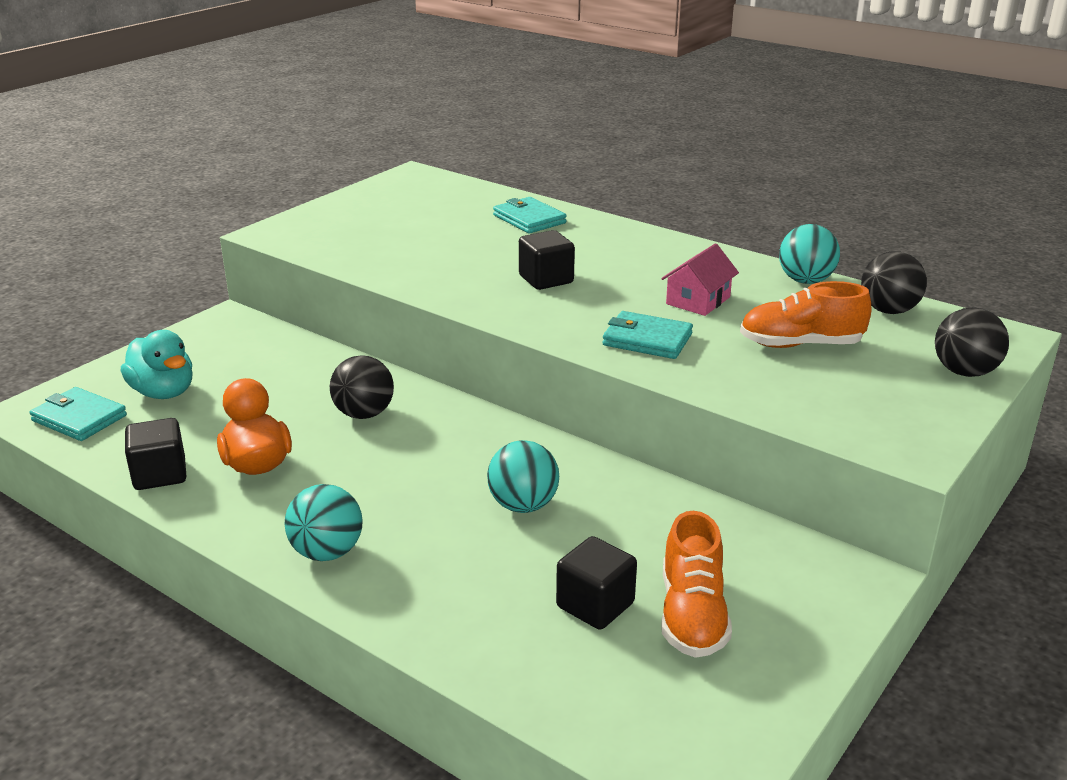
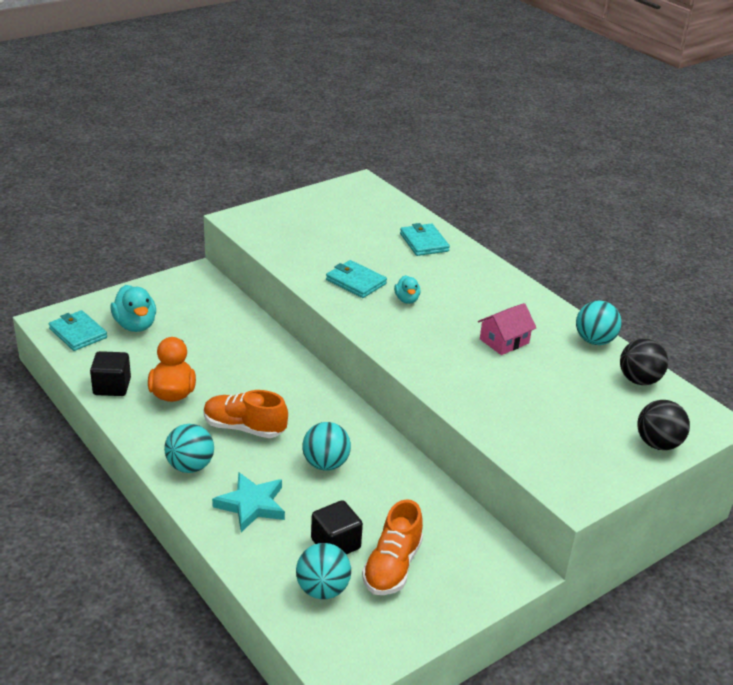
camera: 15 degrees right, 5 degrees up
(364, 414) = (255, 371): black ball -> none
(445, 582) = (251, 505): none -> turquoise star
(546, 279) = (407, 299): black cube -> turquoise duck
(611, 672) = (322, 589): none -> turquoise ball
(647, 340) = (448, 366): turquoise wallet -> turquoise wallet (356, 282)
(800, 344) = (554, 394): orange shoe -> orange shoe (244, 428)

